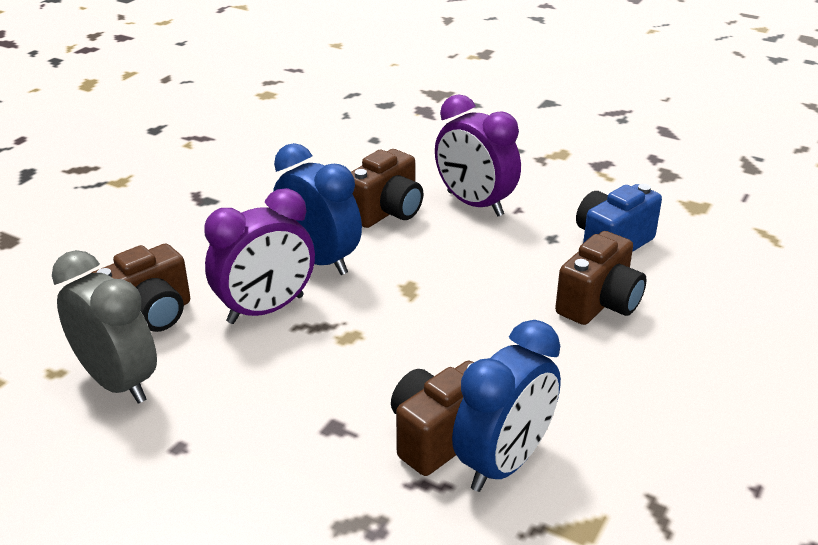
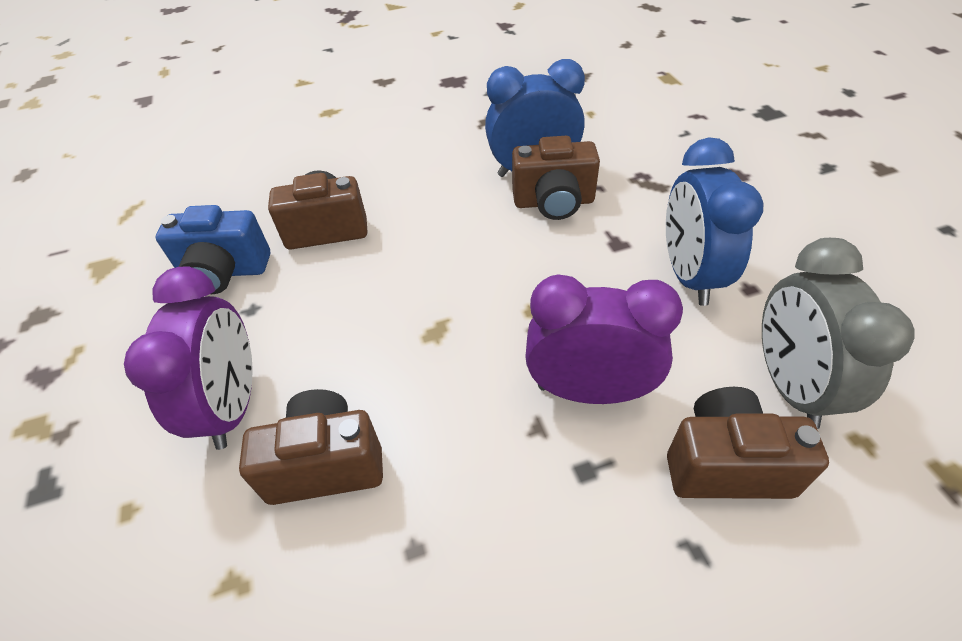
camera: 135 degrees left, 15 degrees up
(319, 260) = (476, 430): blue clock -> blue clock (689, 275)

